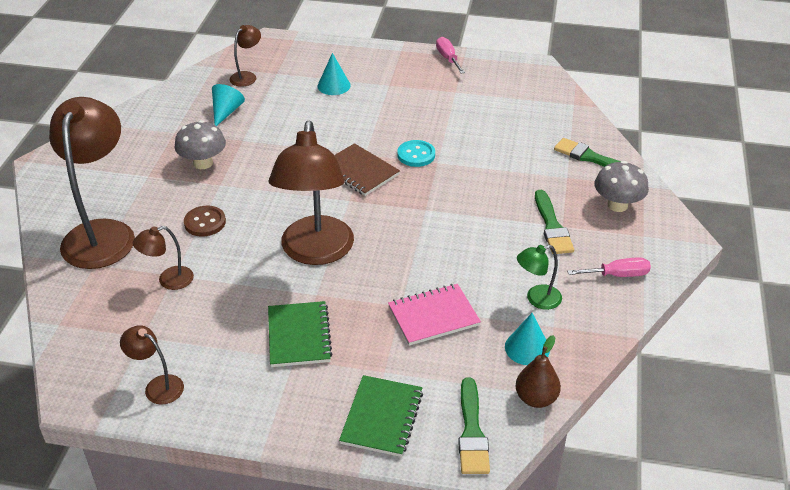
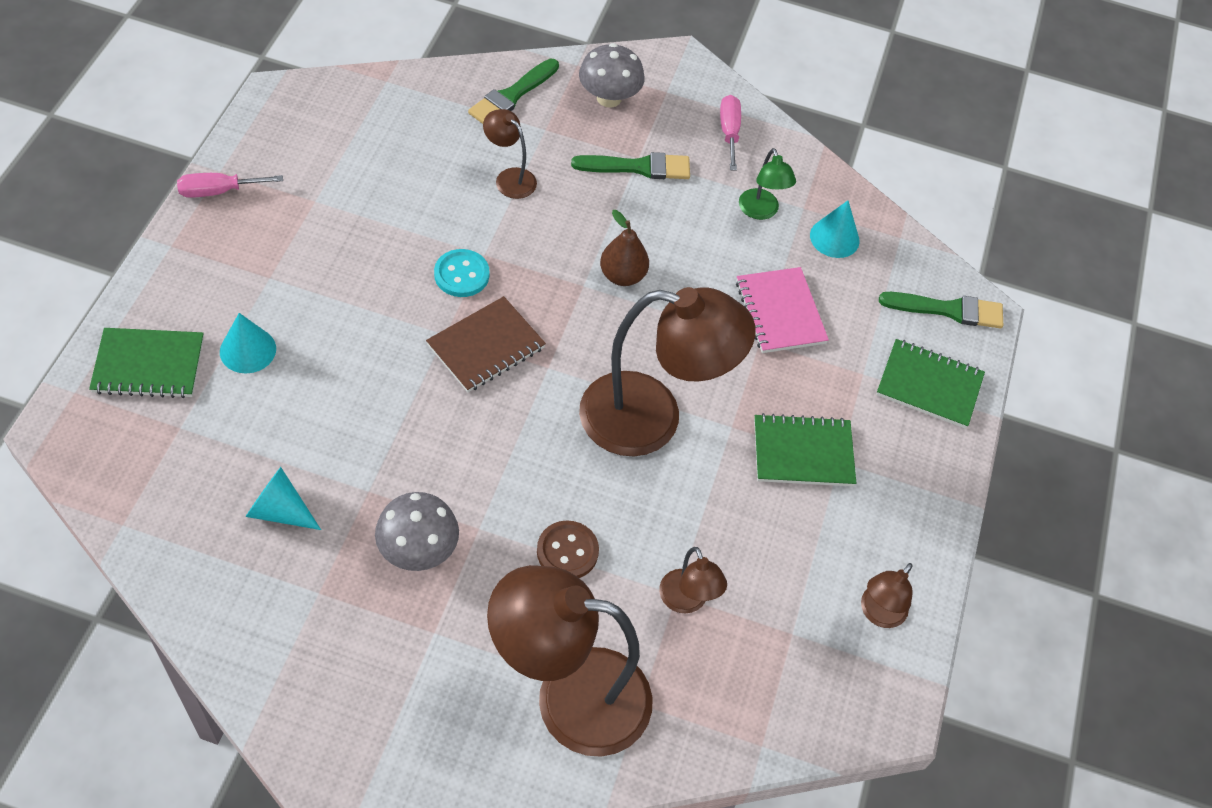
camera: 90 degrees left, 15 degrees up
(247, 76) = (176, 473): brown lamp -> brown lamp (509, 178)
(315, 57) = (148, 365): none -> green notebook
(536, 398) = (905, 247): brown pear -> brown pear (622, 275)

